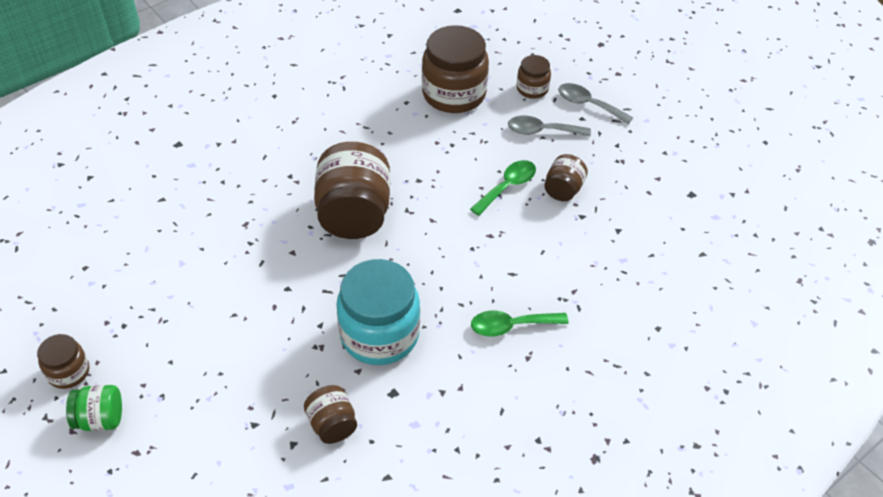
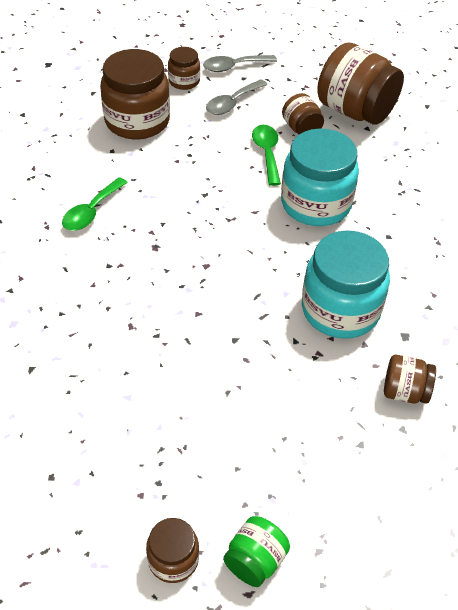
camera: 50 degrees left, 0 degrees up
(354, 214) = (198, 251): brown jar -> brown jar (355, 111)
(482, 251) = (316, 204): none -> turquoise jar
(511, 326) = (401, 233): green spoon -> green spoon (91, 212)

